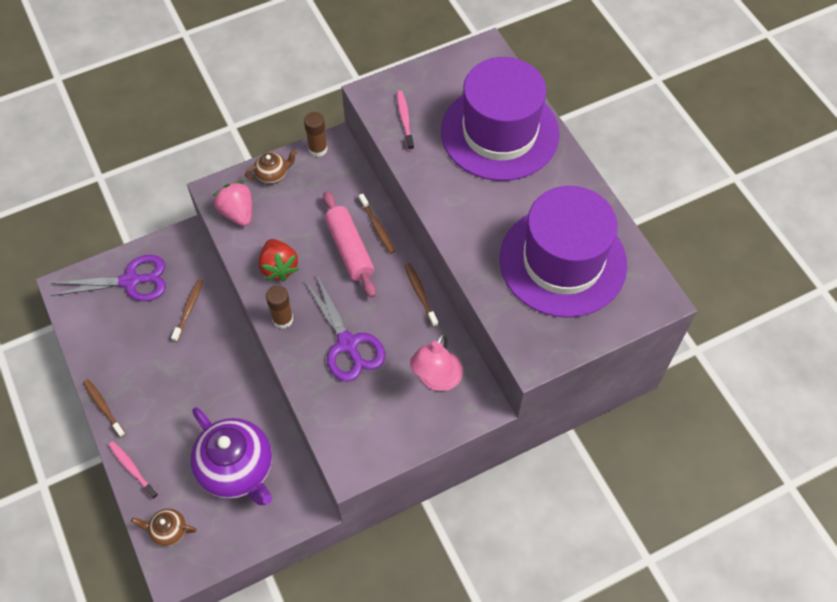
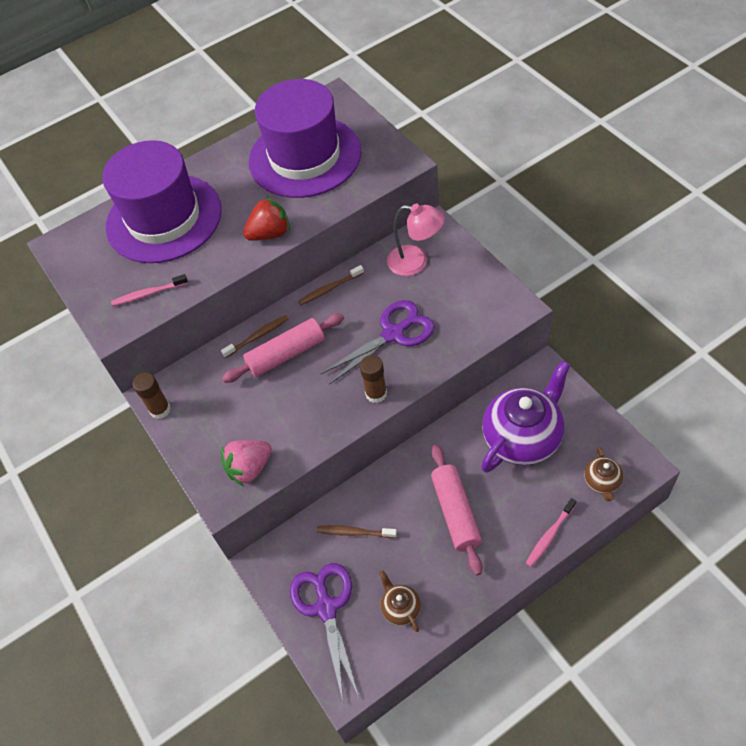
camera: 90 degrees left, 5 degrees down
(103, 407) = (489, 587): brown toothbrush -> none
(180, 394) = (456, 512): none -> pink rolling pin
(273, 174) = (196, 445): brown teapot -> brown teapot (400, 608)
(279, 267) = (315, 411): red strawberry -> red strawberry (270, 234)

